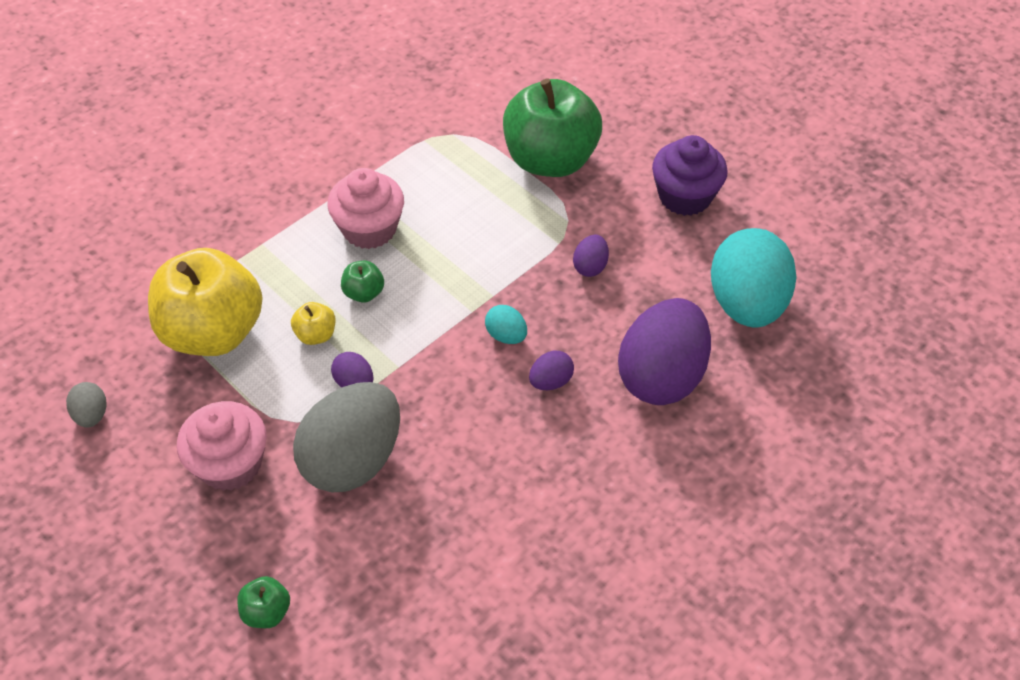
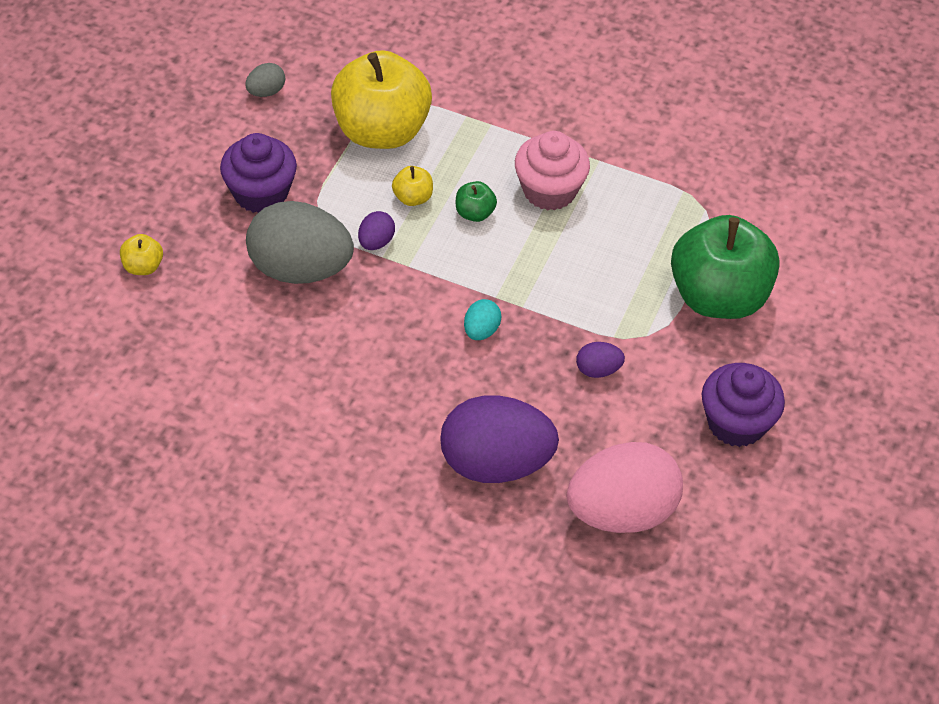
camera: 65 degrees right, 0 degrees up
(230, 464) = (261, 193): pink cupcake -> purple cupcake
(267, 612) = (143, 266): green apple -> yellow apple
(550, 381) = (447, 380): purple egg -> none
(746, 304) = (621, 512): turquoise egg -> pink egg

